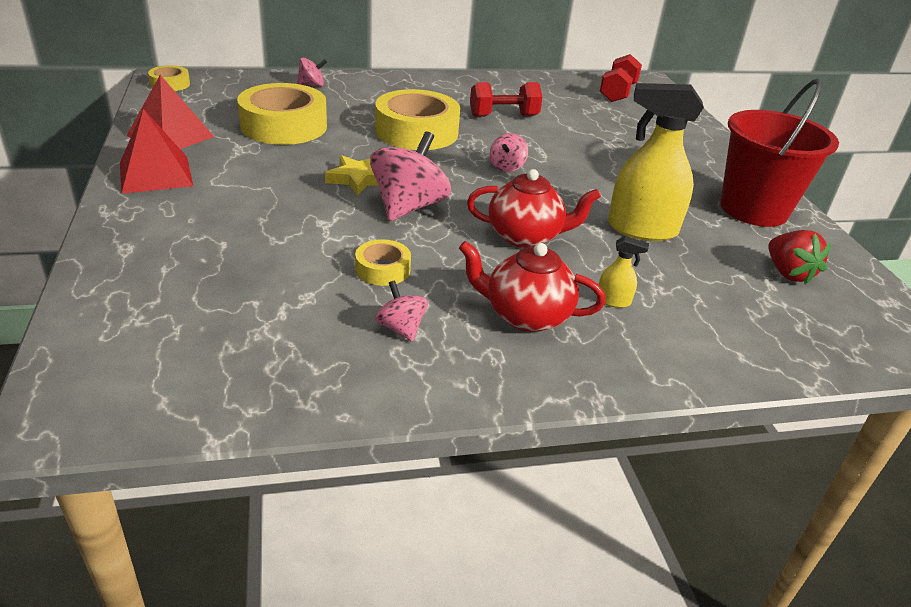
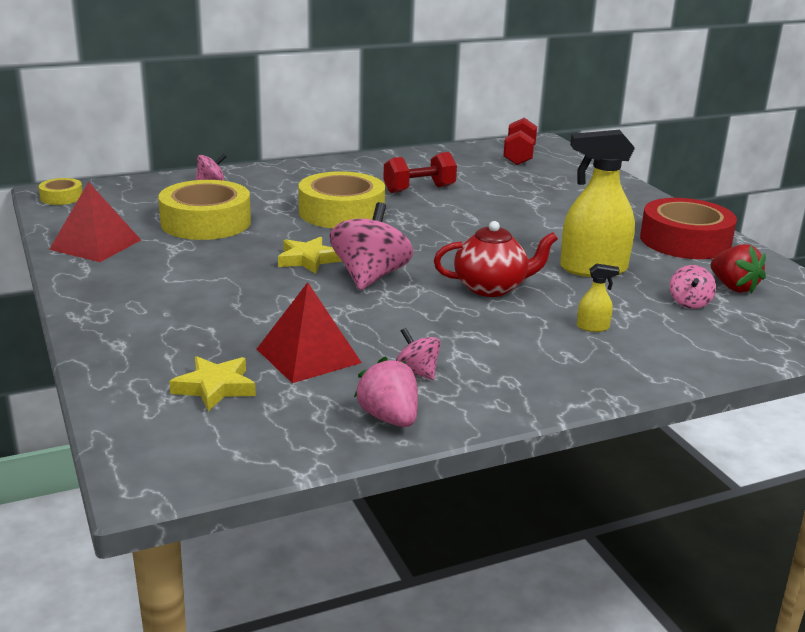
camera: 10 degrees left, 10 degrees down
(155, 174) = (104, 279): red pyramid -> red pyramid (308, 355)
(187, 314) = (215, 387): none -> yellow star
(343, 383) = (389, 418): none -> pink strawberry
(382, 269) = (374, 330): yellow tape -> none
(507, 167) = (445, 233): pink spinning top -> pink spinning top (689, 303)
(525, 316) = (522, 348): red teapot -> none
(753, 209) = (685, 241): red bucket -> red tape

